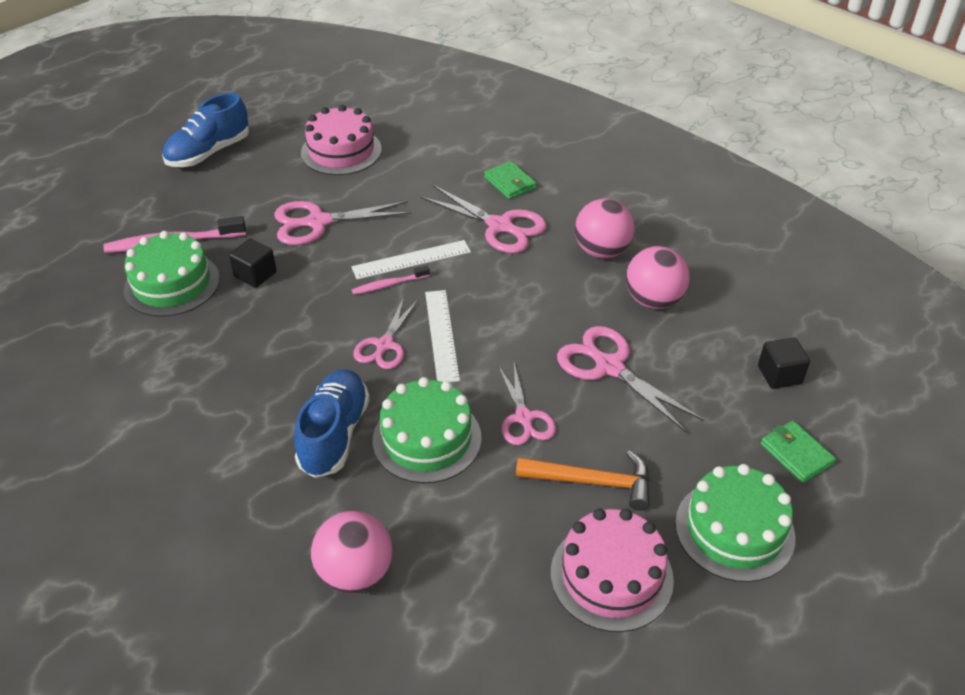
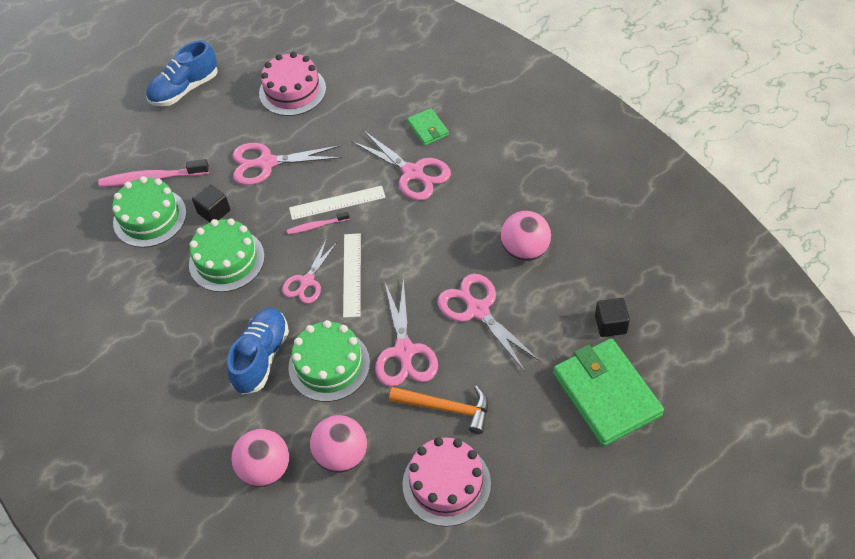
camera: 10 degrees right, 10 degrees up
(524, 417) = (404, 351): pink scissors -> pink scissors, size x1.50
(601, 251) = (492, 201): pink ball -> pink ball (341, 455)
(734, 530) = (544, 454): green cake -> green cake (226, 260)
(796, 454) = (606, 394): green wallet -> green wallet, size x2.06

